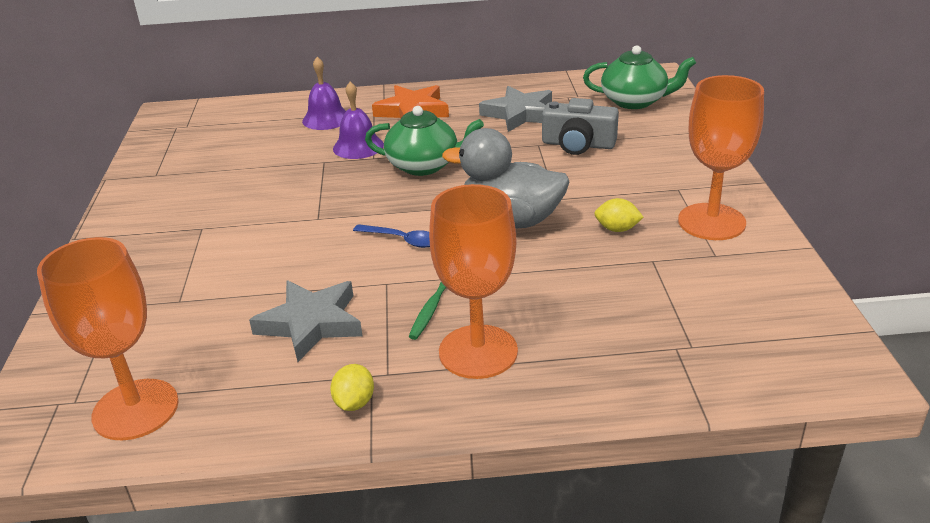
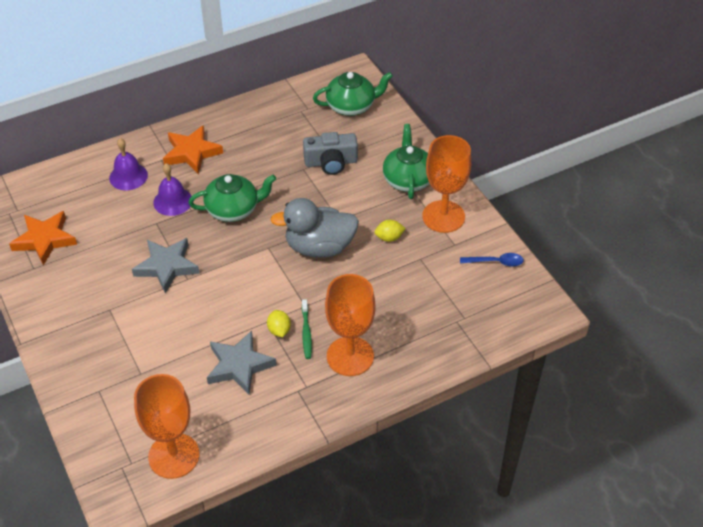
camera: 25 degrees left, 15 degrees up
(190, 154) = (45, 240): none -> orange star
(354, 403) = (299, 411): yellow lemon -> yellow lemon (279, 330)
(402, 240) = (257, 283): blue spoon -> blue spoon (495, 262)
(520, 114) = (275, 138): grey star -> grey star (167, 266)
(676, 176) = (408, 179): none -> green teapot

